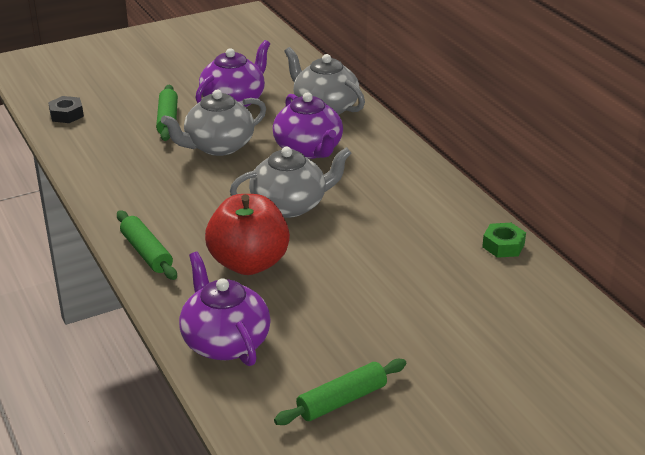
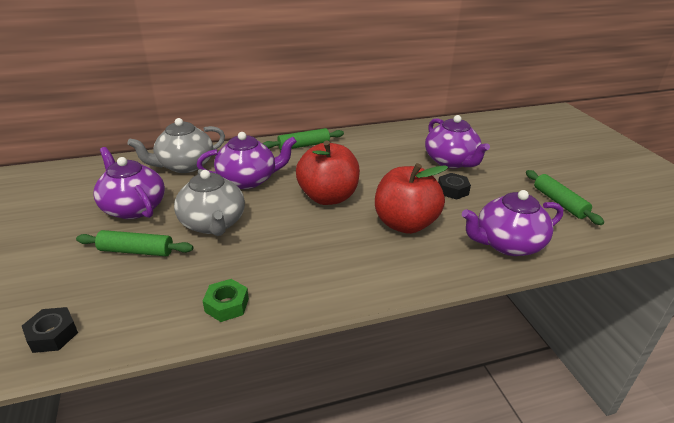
camera: 80 degrees left, 0 degrees up
(146, 253) = (381, 279): green rolling pin -> green rolling pin (304, 145)
(290, 205) = (328, 197): grey teapot -> red apple
(340, 299) = (453, 190): none -> black nut
(426, 298) = (451, 161): none -> purple teapot
(503, 245) = (398, 131): green nut -> green nut (227, 305)

